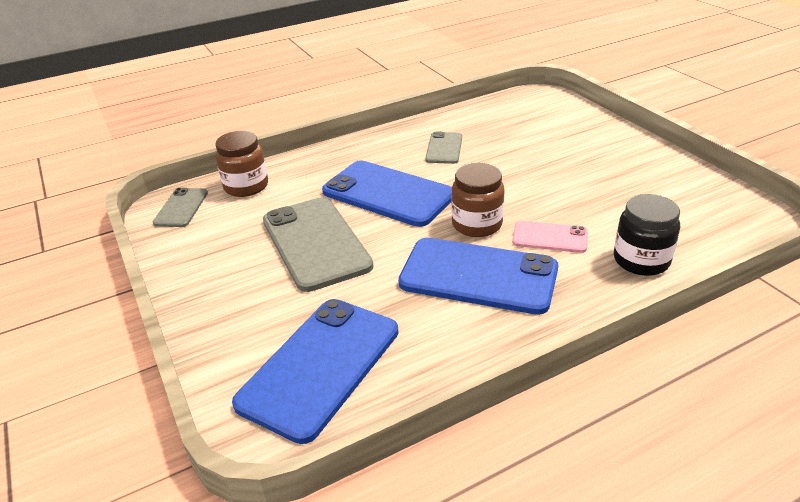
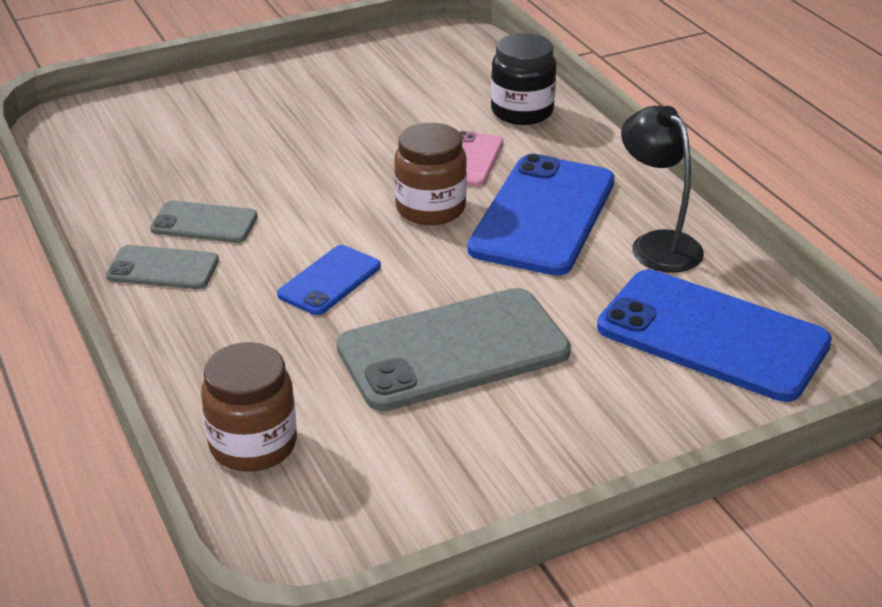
camera: 90 degrees left, 0 degrees up
(181, 208) = (307, 528): grey phone -> grey phone (163, 268)
(388, 194) = (329, 281): blue phone -> blue phone, size x0.52
(446, 339) = (657, 244): none -> black lamp

